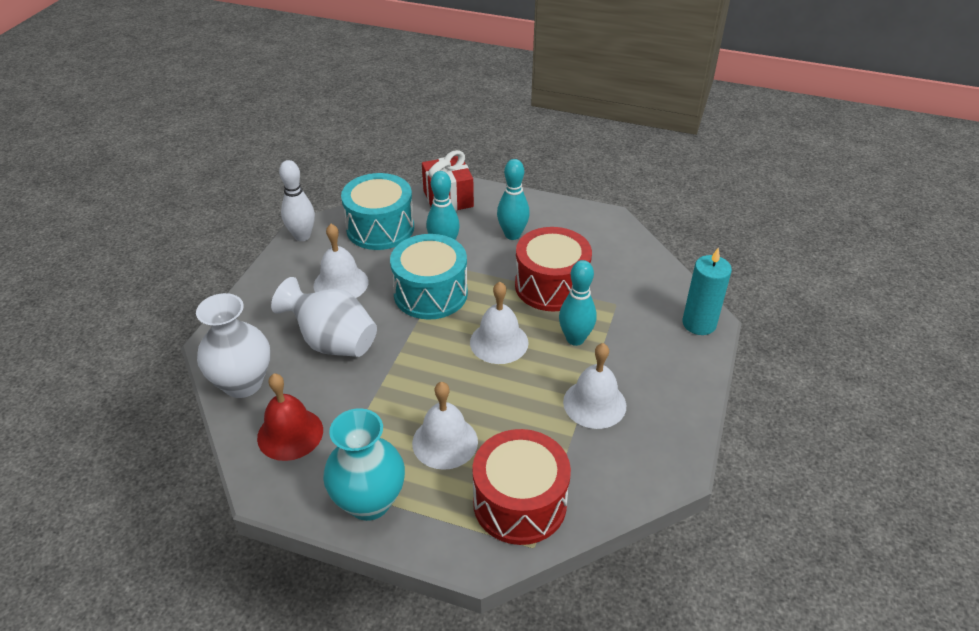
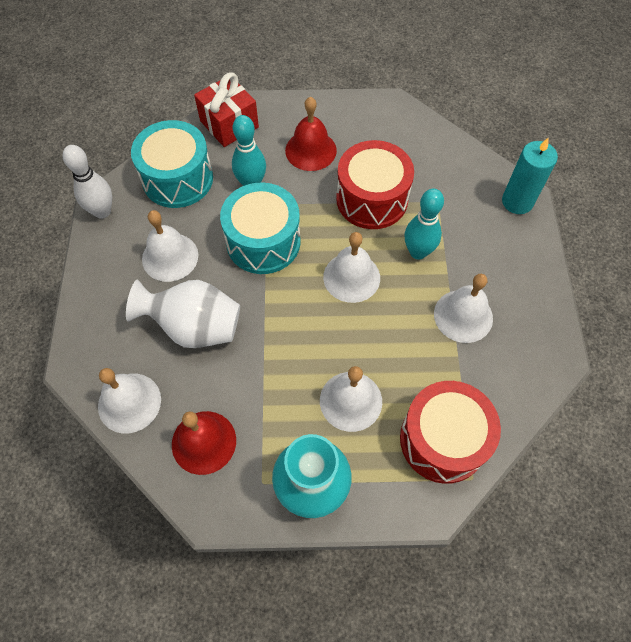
camera: 20 degrees left, 20 degrees up
(243, 383) = (129, 402): white vase -> white bell
(512, 235) = (310, 150): turquoise bowling pin -> red bell

